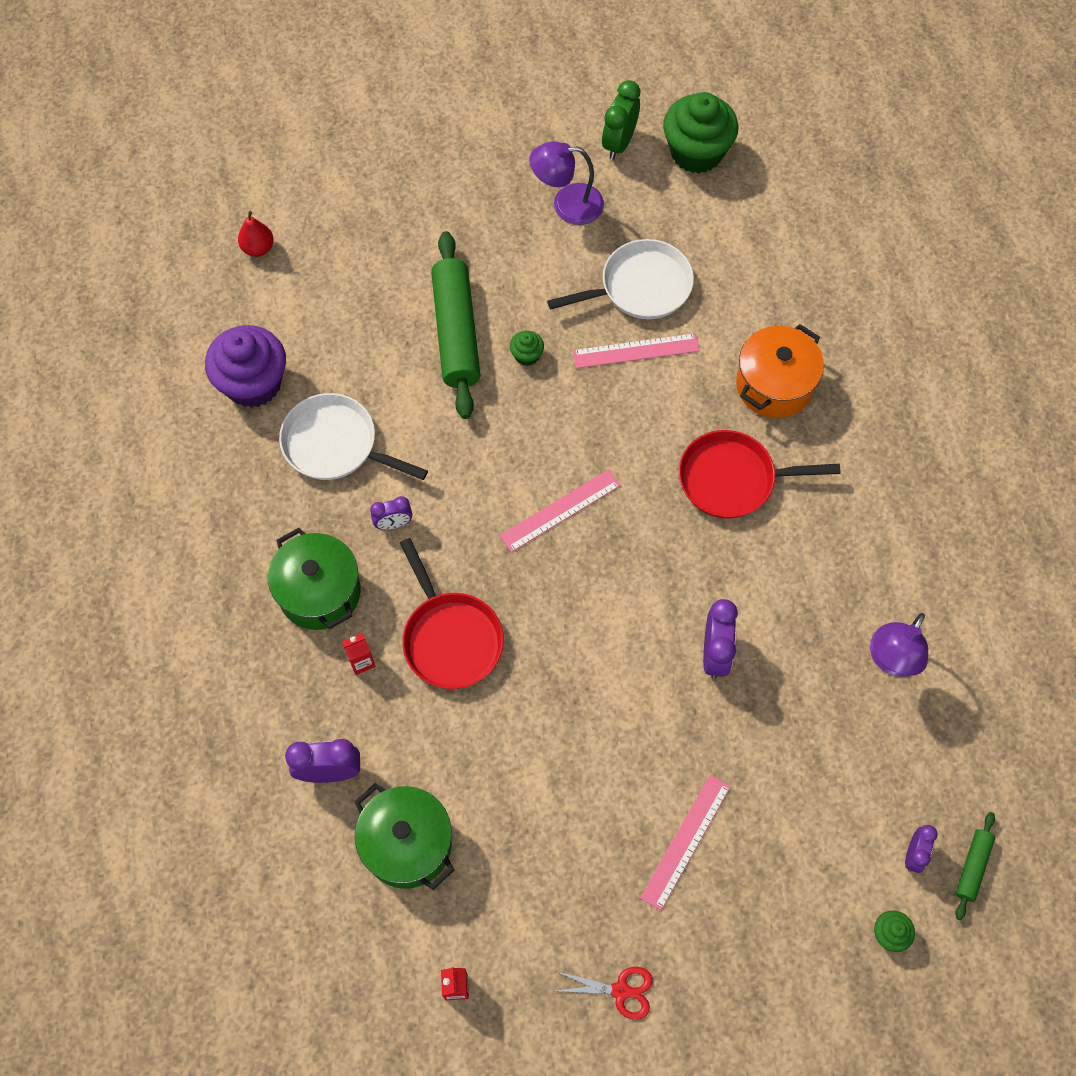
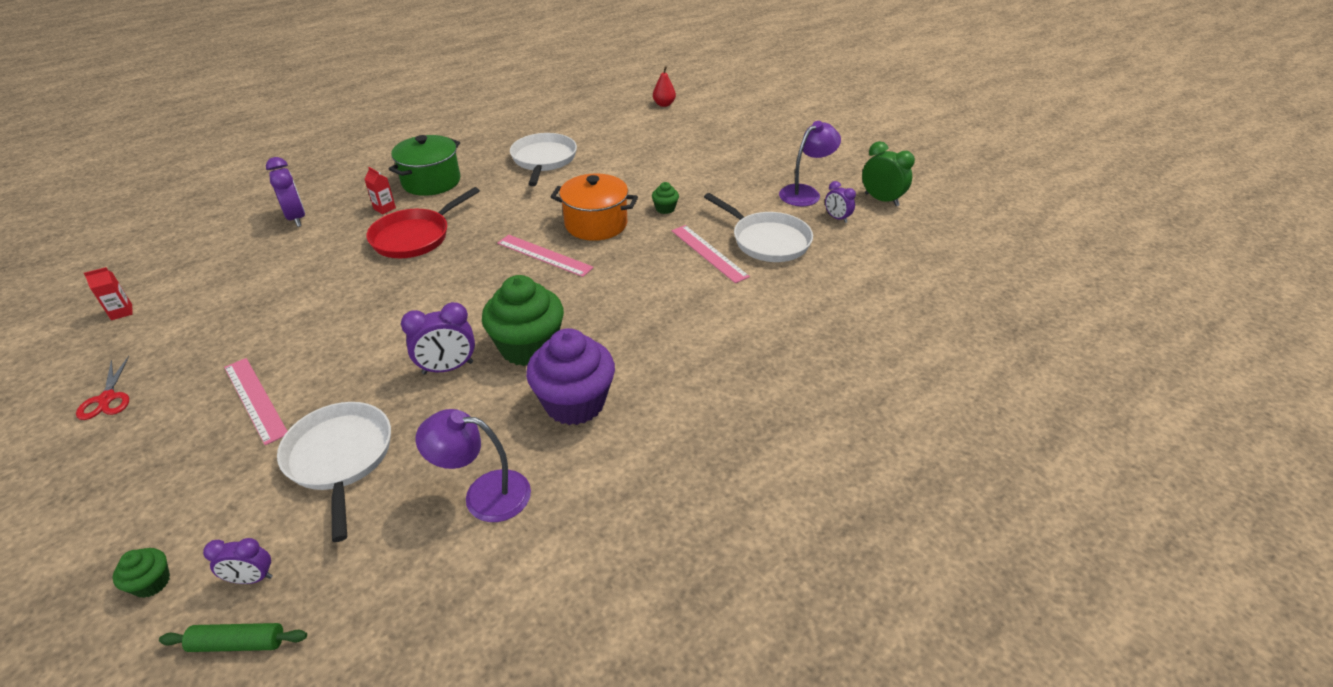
camera: 65 degrees right, 25 degrees down
(253, 383) = (569, 125): purple cupcake -> purple cupcake (574, 403)
(393, 524) = (496, 193): purple clock -> purple clock (837, 218)
(407, 844) = (242, 261): green pot -> none
(456, 332) = (661, 178): green rolling pin -> none
(567, 204) = (805, 193): purple lamp -> purple lamp turned 75 degrees clockwise
(619, 143) = (881, 200): green clock -> green clock turned 45 degrees clockwise
(685, 841) = (255, 399): pink ruler -> pink ruler turned 45 degrees clockwise
(696, 152) = (916, 234): green cupcake -> green cupcake (528, 347)
(732, 479) = (626, 333): red pan -> none
(774, 385) = (736, 332): orange pot -> orange pot (596, 224)
(802, 770) = (340, 458): none -> white pan

